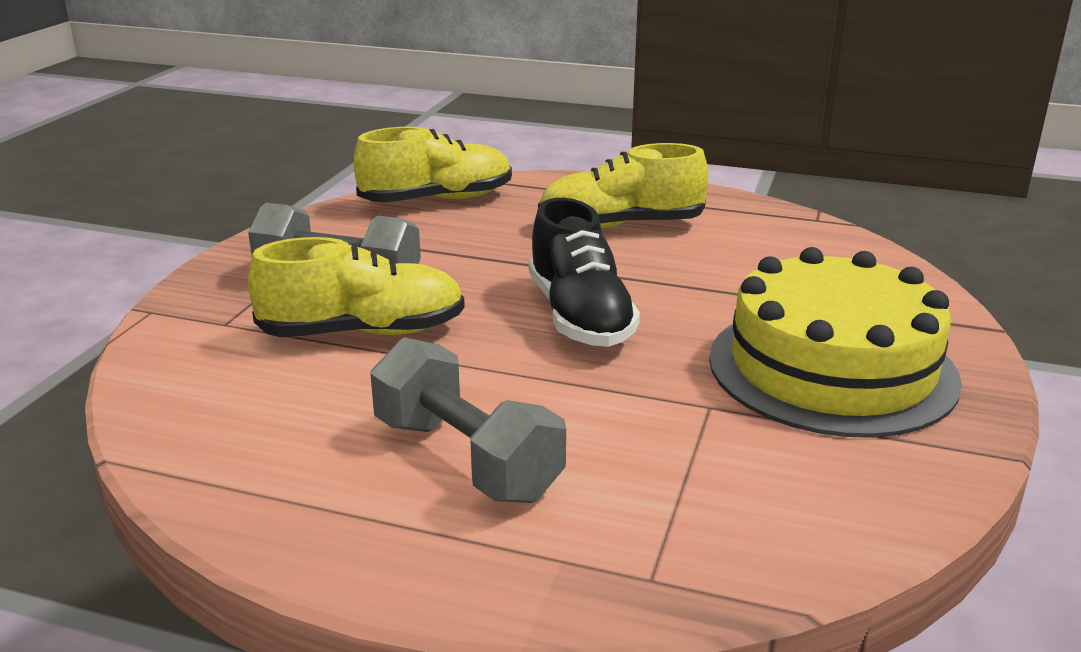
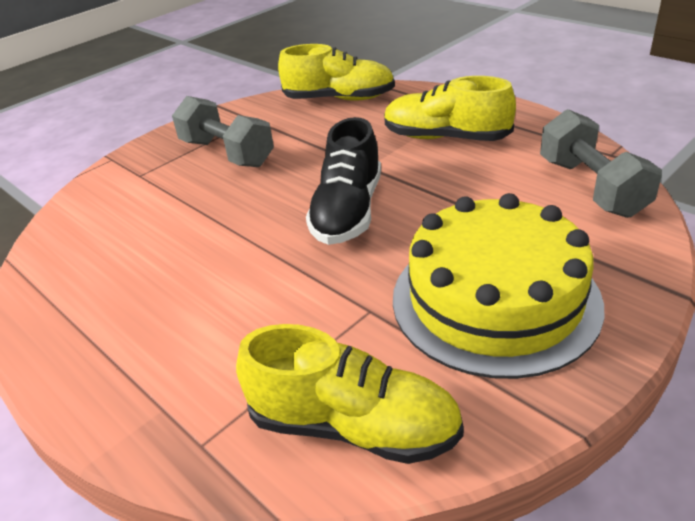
camera: 30 degrees right, 10 degrees up
(363, 332) = (205, 197): yellow shoe -> yellow shoe (353, 426)
(466, 459) = (177, 310): grey dumbbell -> grey dumbbell (591, 187)

